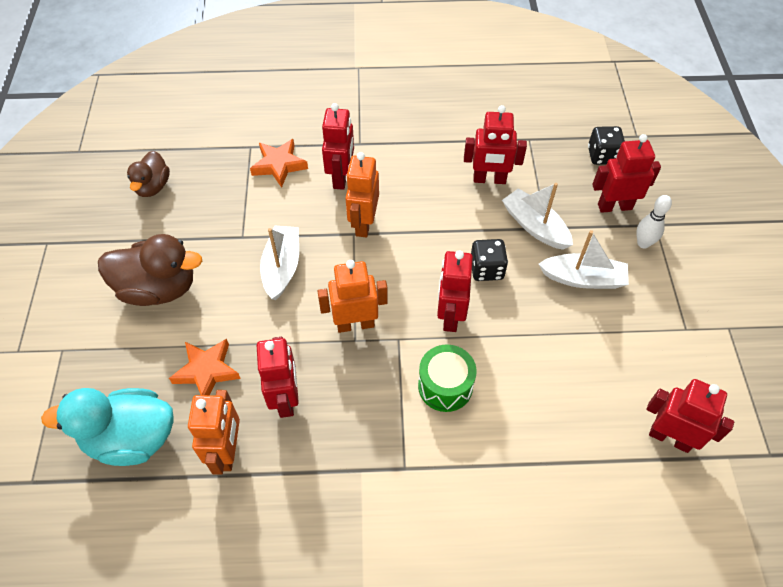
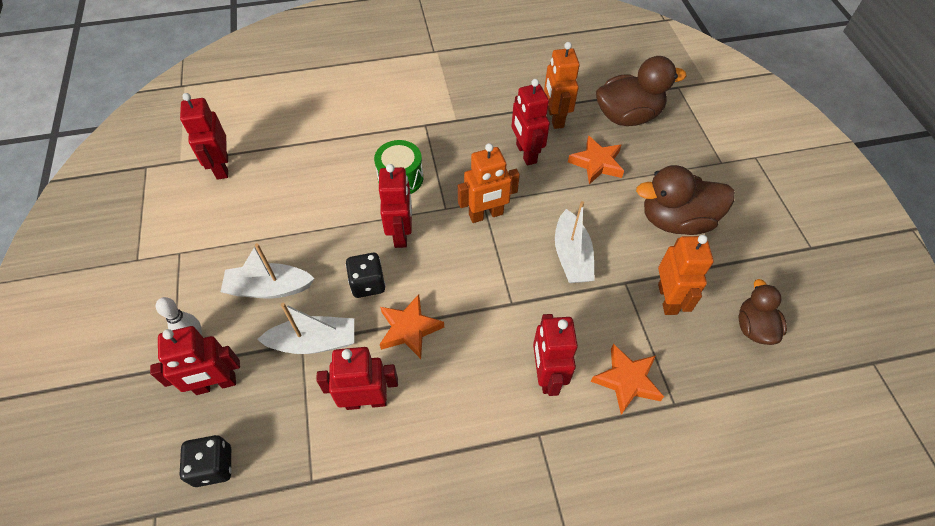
camera: 170 degrees right, 0 degrees up
(131, 438) = (627, 116): turquoise duck -> brown duck
(363, 223) = (504, 316): orange robot -> orange robot (668, 299)
(450, 225) = (409, 329): none -> orange star
(535, 226) = (314, 342): white boat -> white boat turned 45 degrees counterclockwise
(670, 438) = (222, 167): red robot -> red robot turned 60 degrees clockwise

